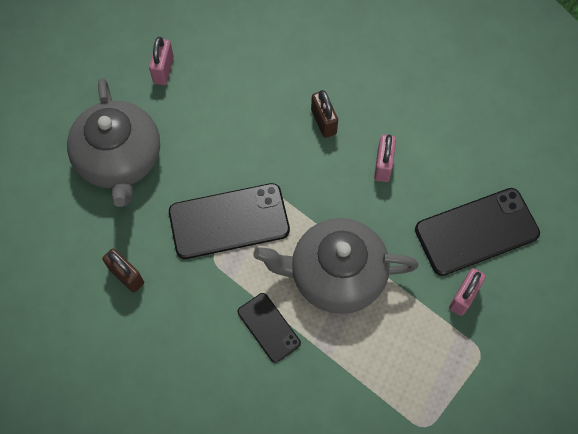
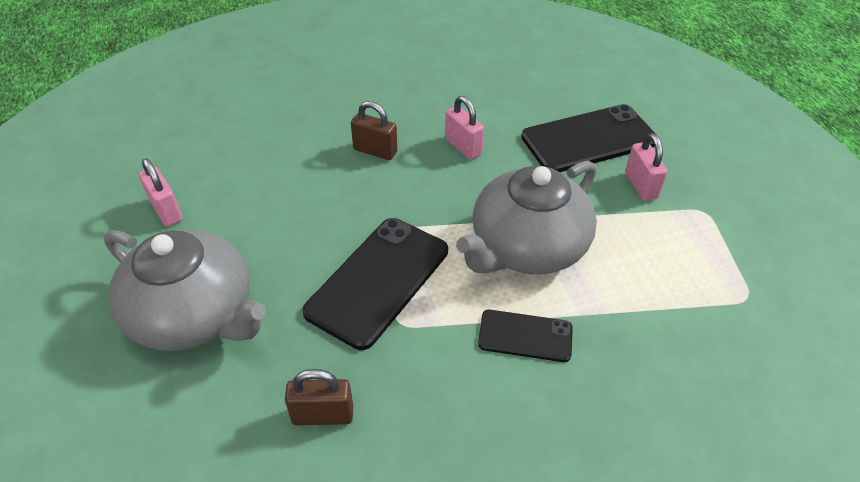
camera: 45 degrees left, 20 degrees down
(476, 231) = (589, 139): black phone -> black phone turned 45 degrees clockwise

